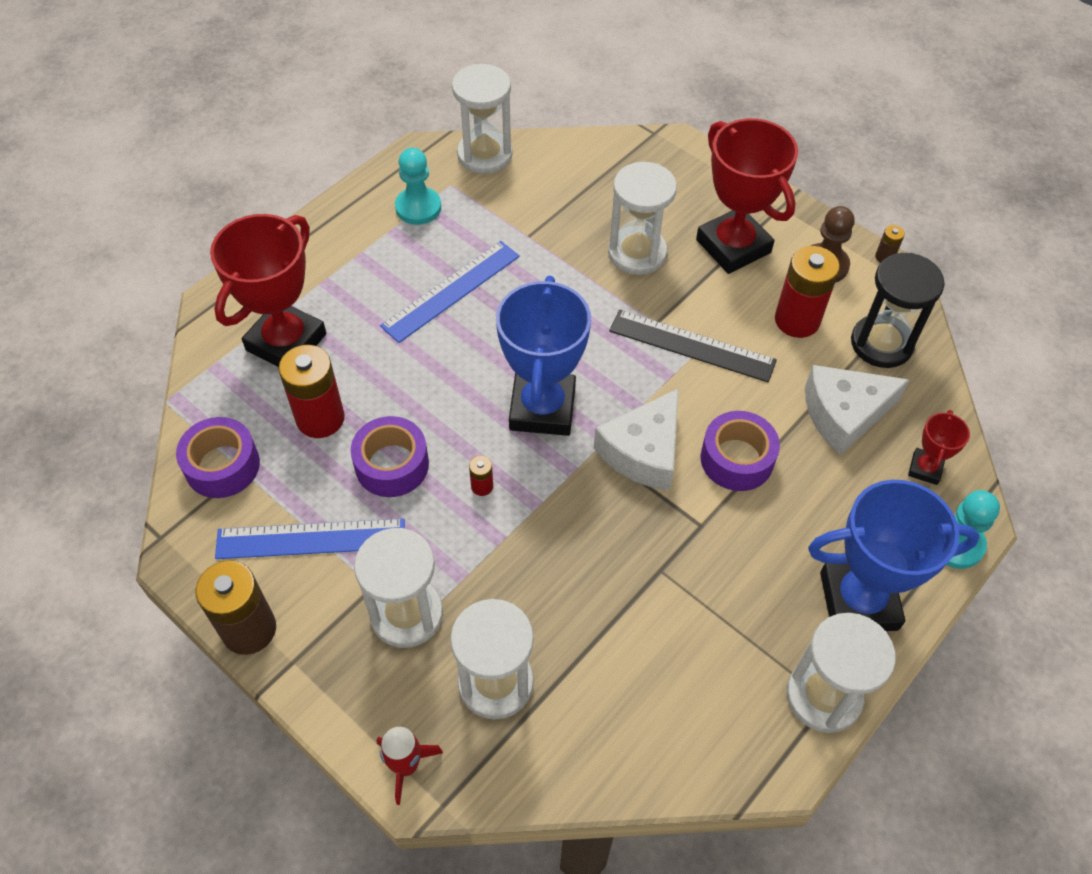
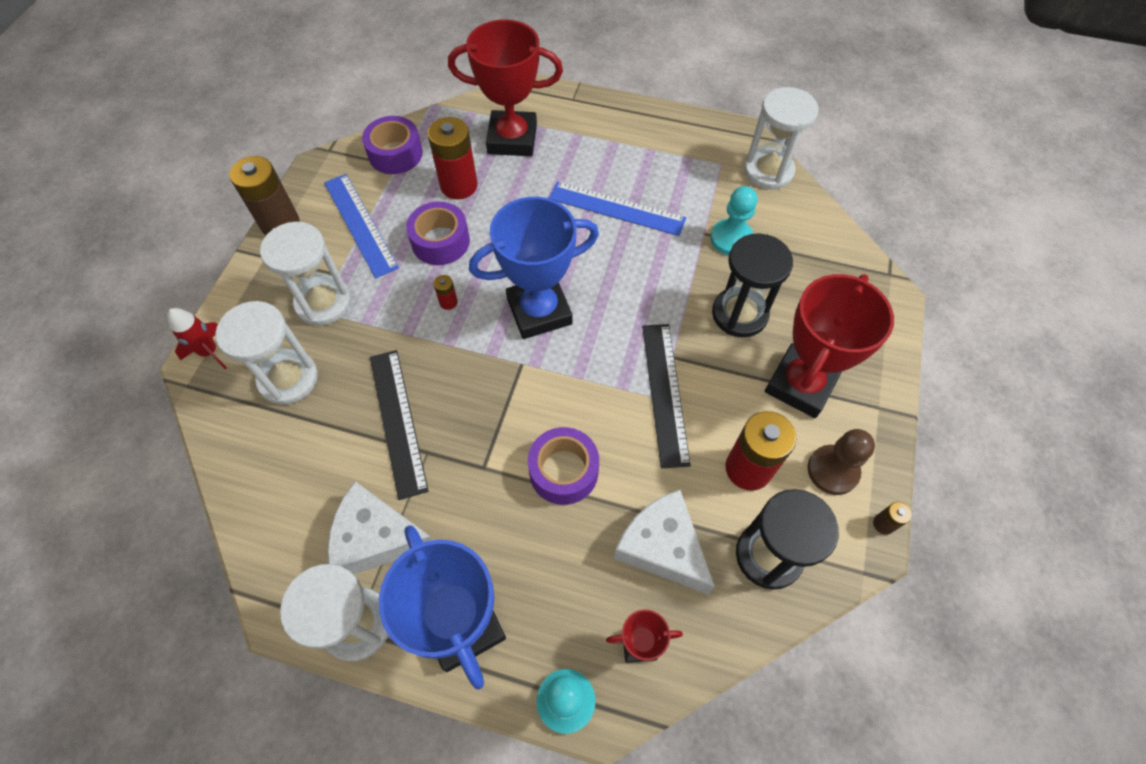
camera: 65 degrees right, 5 degrees up
(418, 207) = (683, 155): turquoise pawn -> turquoise pawn (731, 239)
(610, 586) = (398, 421): none -> black ruler
(637, 253) = (739, 314): white hourglass -> black hourglass
(643, 452) = (534, 397): white cheese -> white cheese (376, 538)

